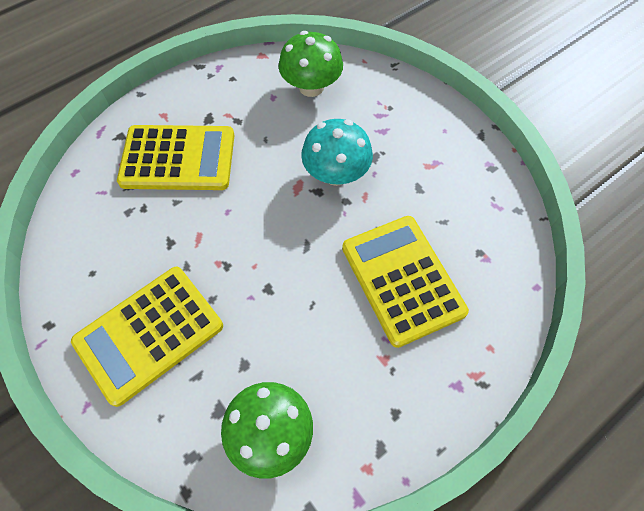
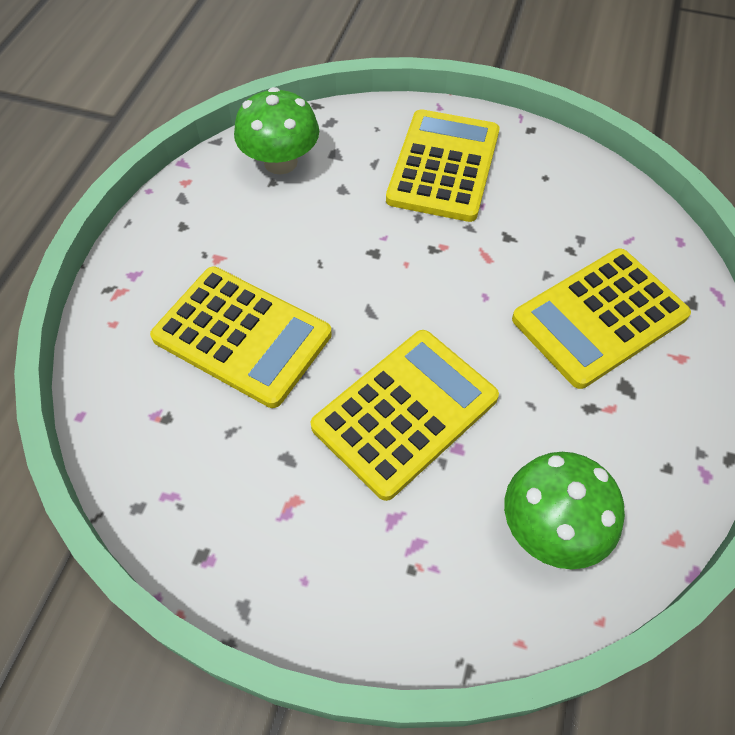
camera: 145 degrees right, 5 degrees down
(336, 173) = (405, 412): turquoise mushroom -> yellow calculator

